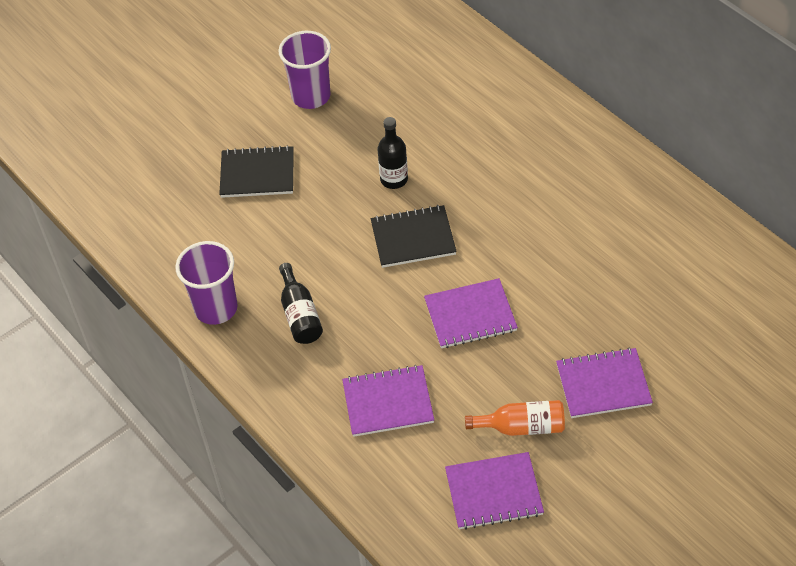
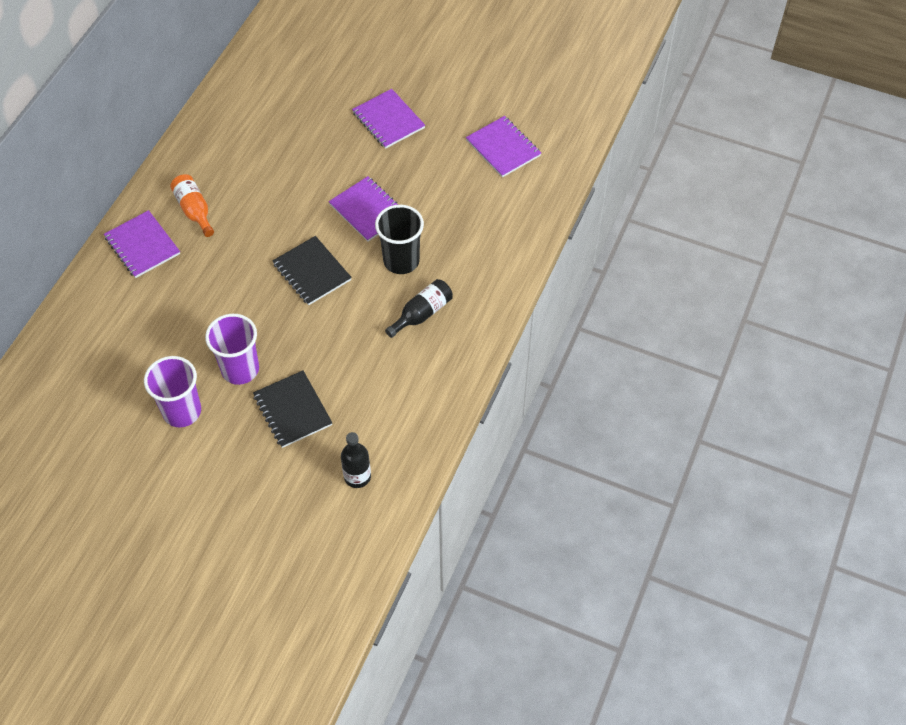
camera: 120 degrees left, 5 degrees up
(216, 308) = (445, 372): purple cup -> purple cup (240, 369)
(381, 321) = (401, 261): none -> black cup
(388, 402) = (468, 229): purple notebook -> purple notebook (142, 245)
(394, 179) = (256, 309): black bottle -> black bottle (357, 476)
(522, 427) = (445, 151): orange bottle -> orange bottle (194, 210)

